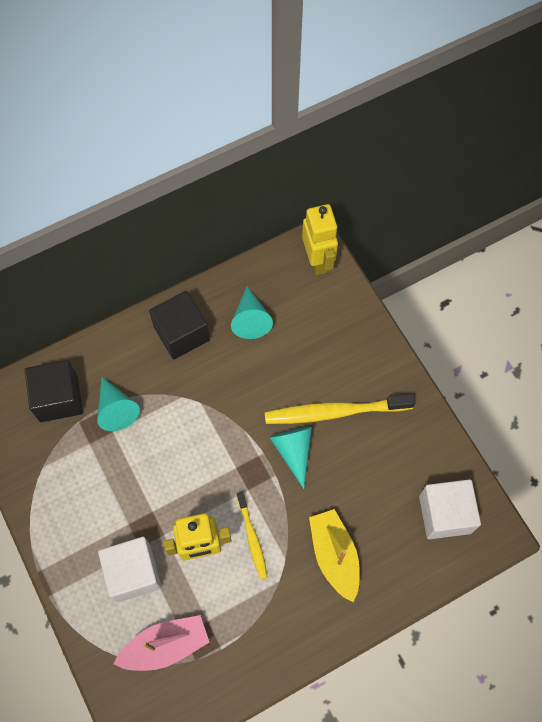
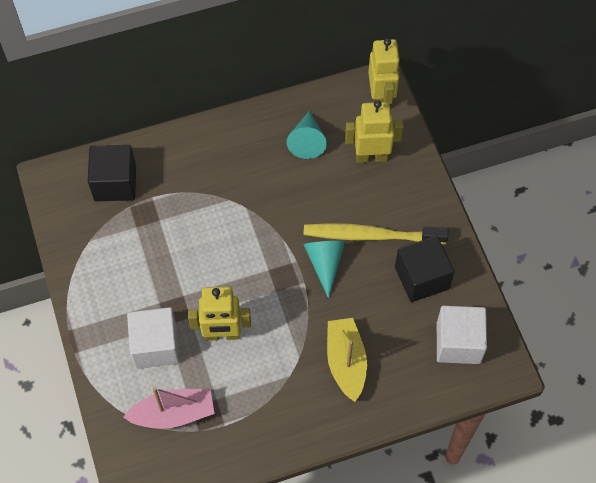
camera: 10 degrees right, 5 degrees down
(116, 409) = (166, 201): turquoise cone -> none
(181, 333) = (240, 144): black cube -> black cube (421, 278)
(252, 538) = (271, 334): yellow toothbrush -> none
(319, 325) = (371, 156): none -> yellow robot

